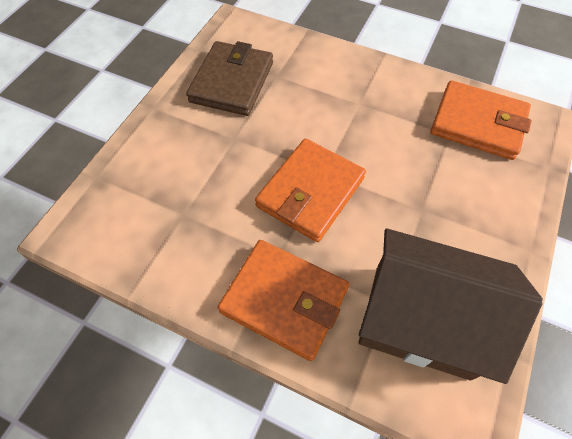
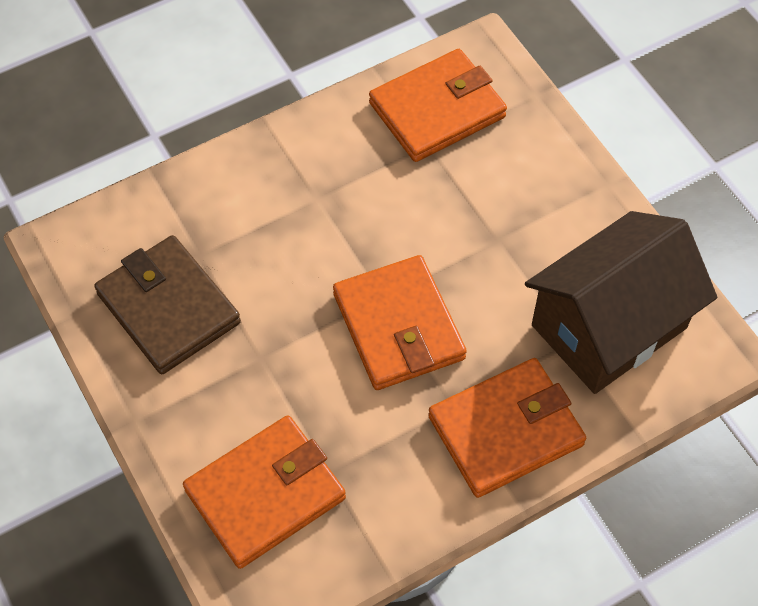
camera: 55 degrees left, 0 degrees up
(146, 192) = (265, 494): none -> orange wallet

